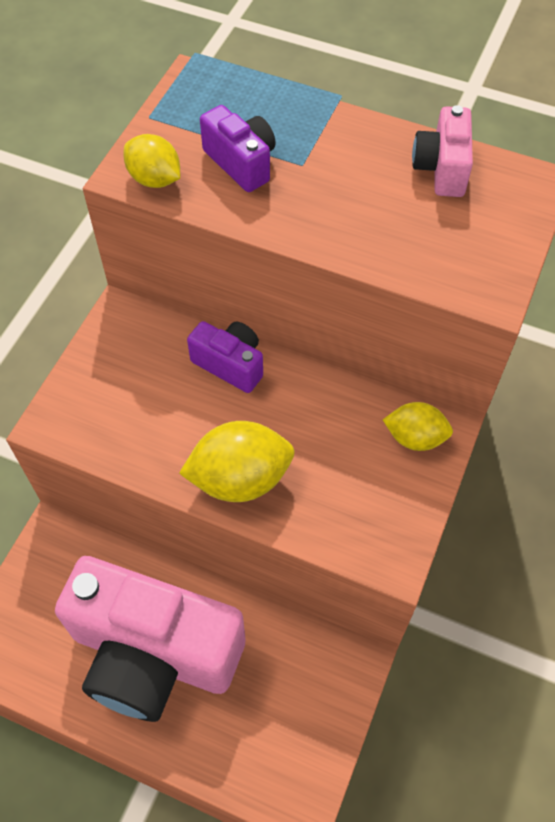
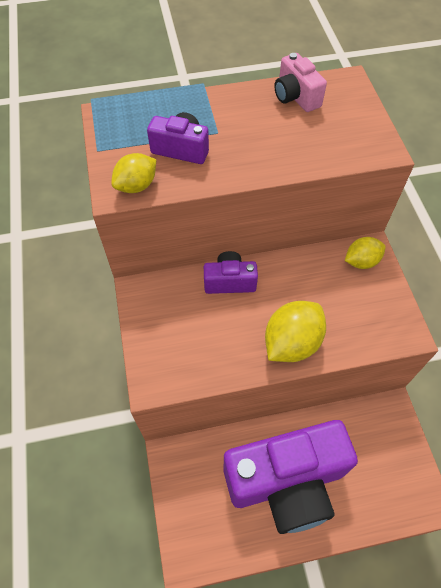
camera: 35 degrees left, 0 degrees up
(153, 653) = (286, 482): pink camera -> purple camera
(154, 179) = (136, 186): yellow lemon -> yellow lemon turned 45 degrees counterclockwise

